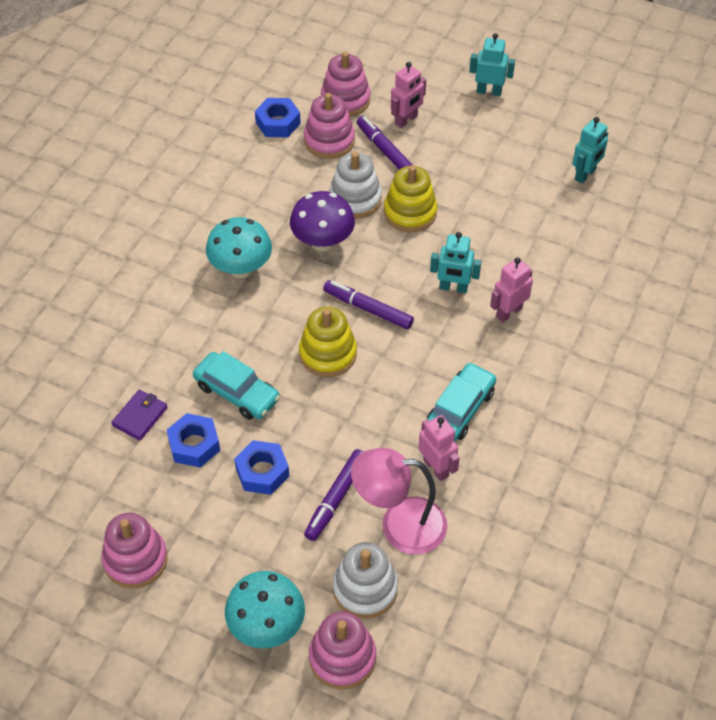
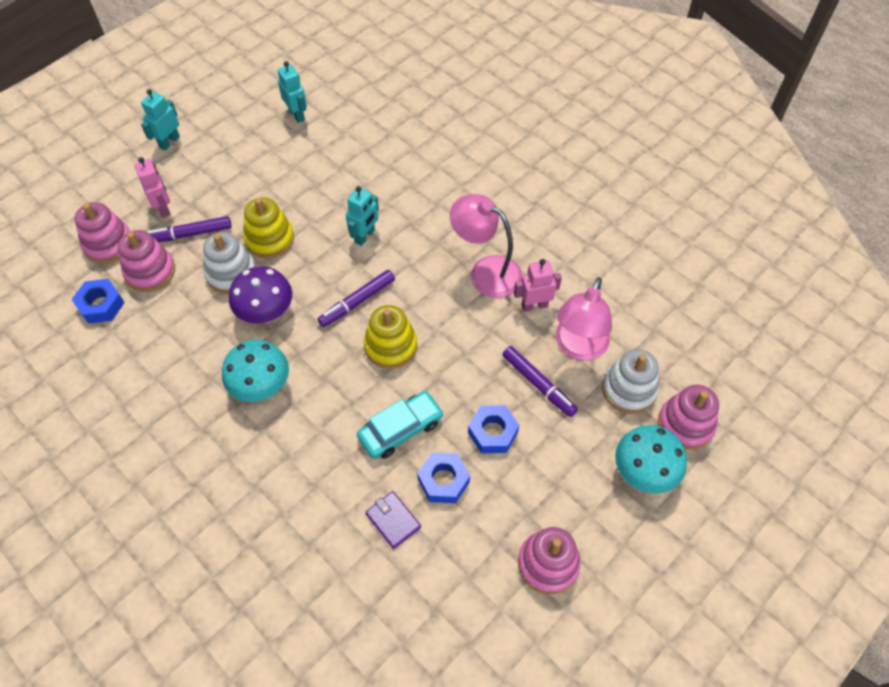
camera: 70 degrees left, 5 degrees up
(460, 409) = (486, 271): turquoise car -> pink lamp
(508, 312) = (407, 209): pink robot -> none

